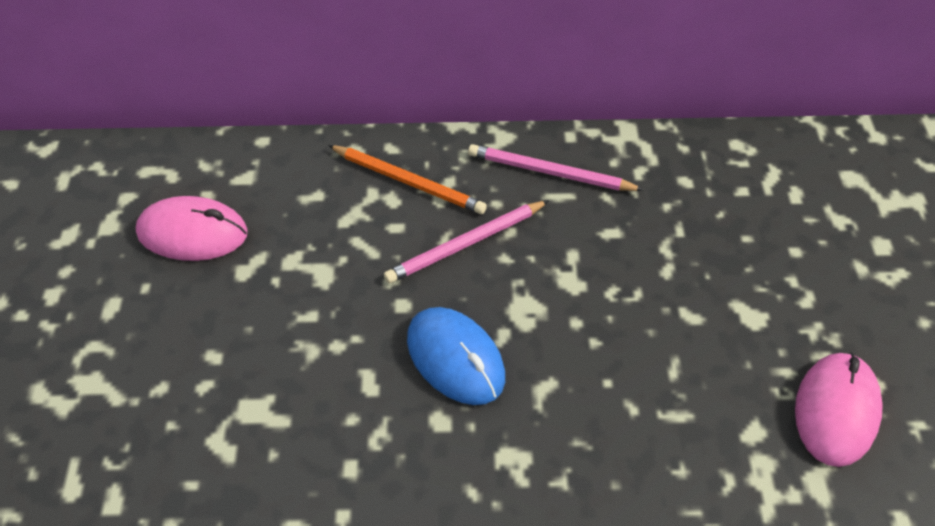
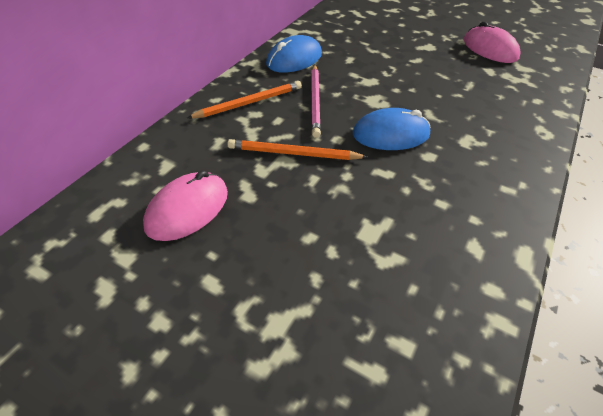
camera: 60 degrees left, 5 degrees down
(340, 275) = (293, 153): none -> orange pencil
(550, 172) = (294, 59): pink pencil -> blue mouse

